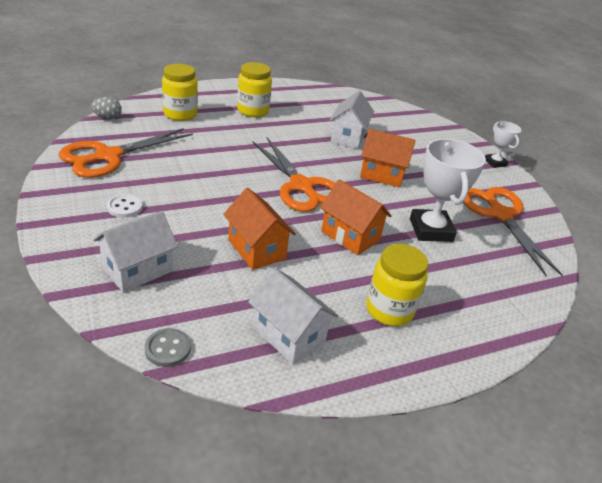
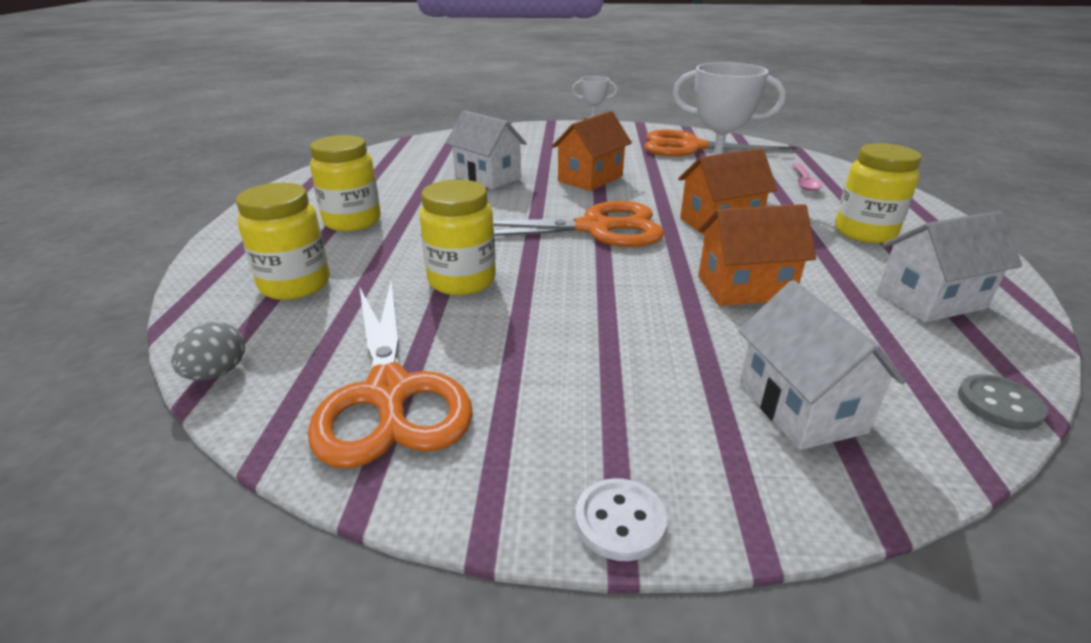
camera: 60 degrees left, 5 degrees down
(125, 207) = (597, 396): white button -> white button (620, 521)
(209, 154) = (462, 280): none -> yellow jar
(476, 280) = (804, 182): none -> pink spoon

